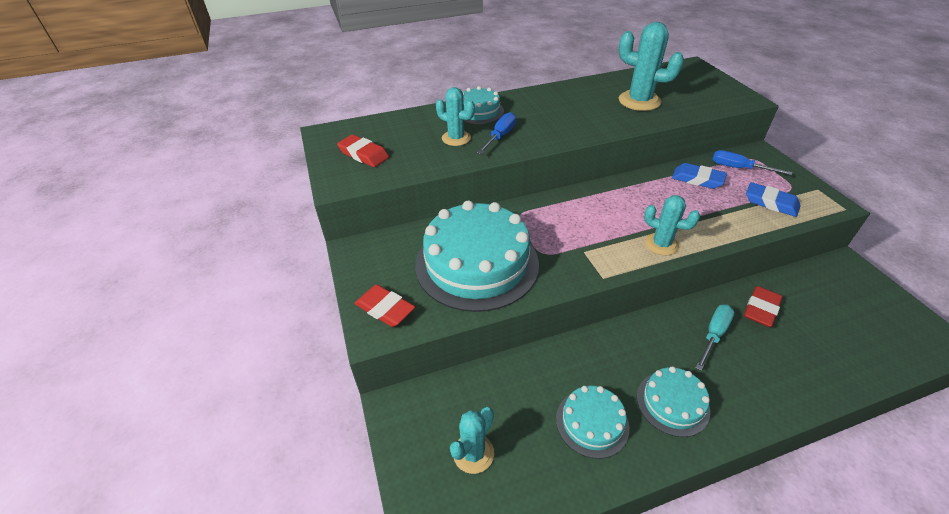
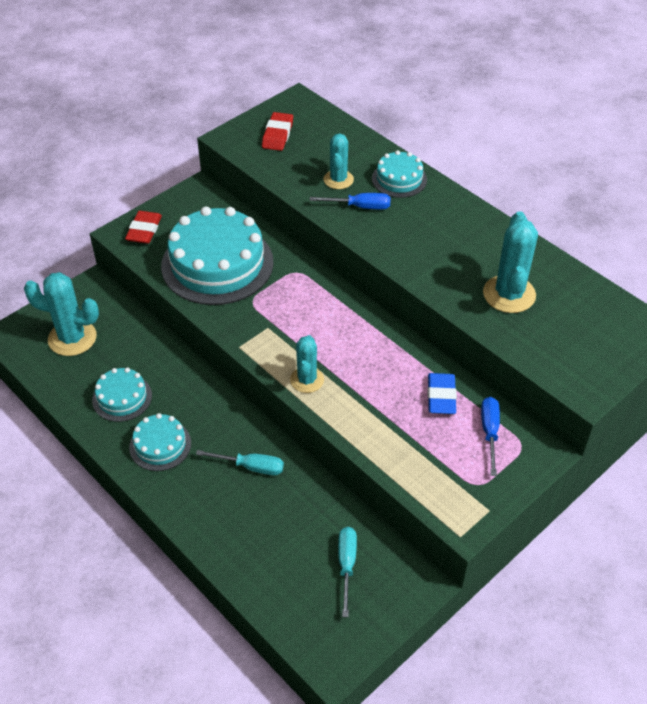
camera: 65 degrees right, 5 degrees up
(473, 453) = (72, 338): turquoise cactus -> turquoise cactus, size x1.56
(761, 309) = (303, 502): red eraser -> none
(771, 203) = (431, 465): blue eraser -> none
(832, 301) = (346, 565): none -> turquoise screwdriver

